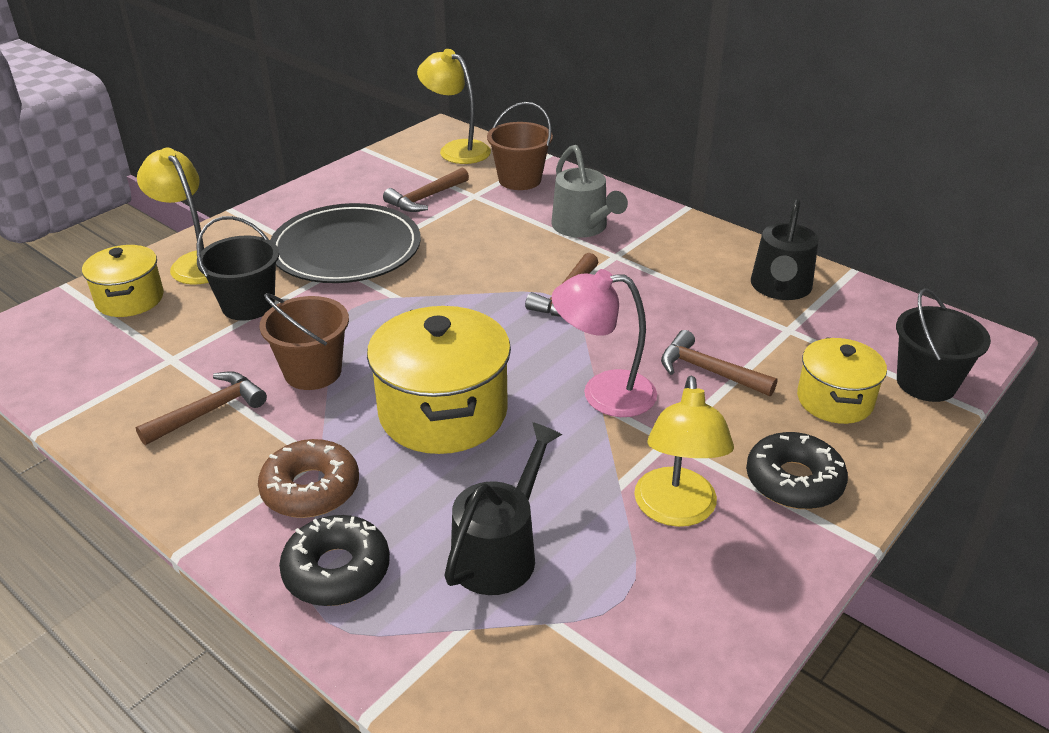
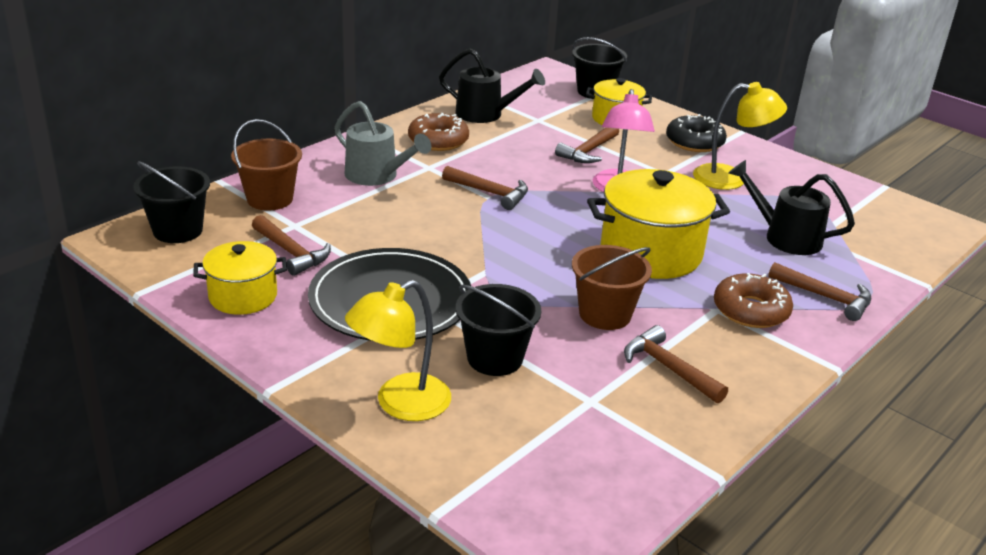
camera: 90 degrees left, 5 degrees down
(130, 299) = (477, 446): yellow pot -> yellow pot (243, 296)
(337, 570) = (825, 297): black donut -> brown hammer
(456, 149) = (178, 230): yellow lamp -> black bucket
(583, 227) = (377, 176): grey watering can -> grey watering can turned 60 degrees clockwise
(685, 258) = (438, 140): none -> brown donut

